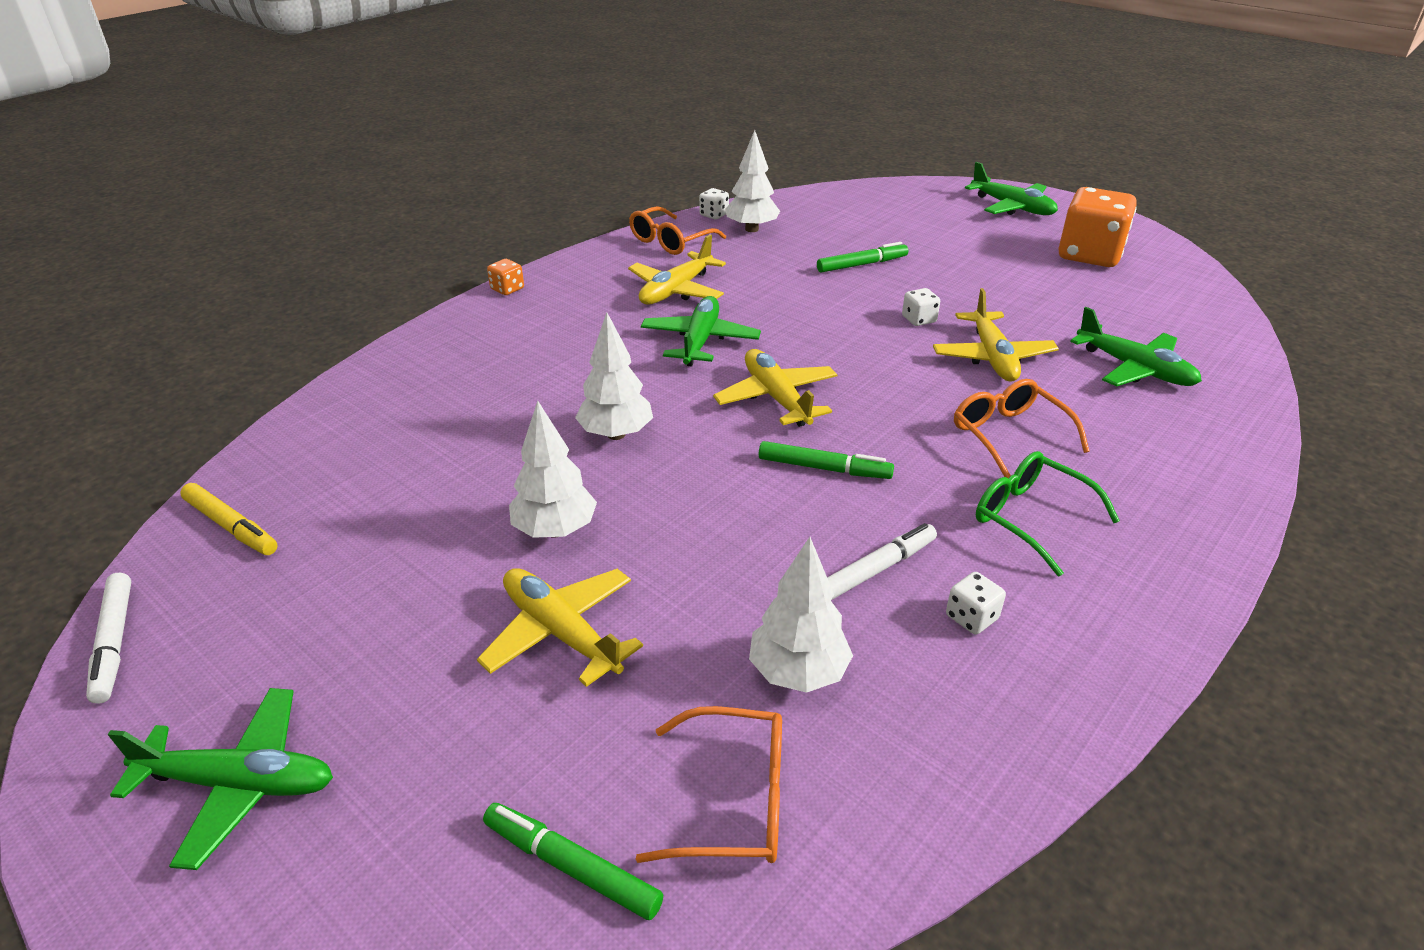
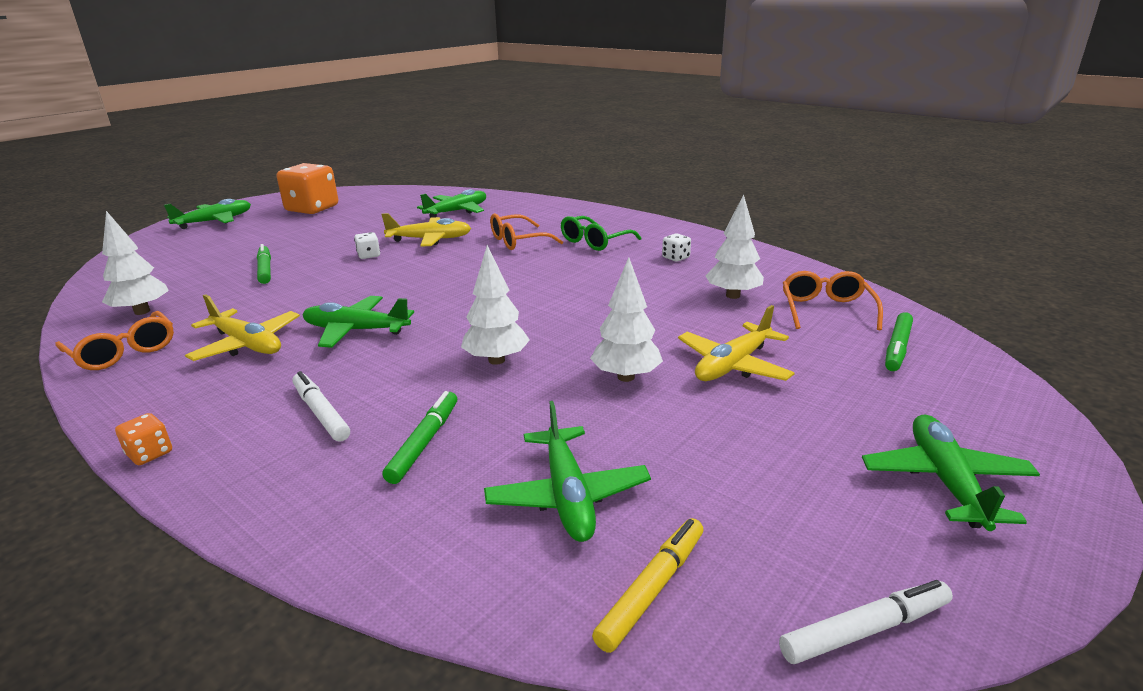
camera: 90 degrees left, 10 degrees down
(363, 484) = (567, 495): none -> green plane
(714, 215) = (81, 330): white dice -> none
(776, 398) = (459, 300): yellow plane -> none
(824, 468) = (548, 287): green marker -> green marker (424, 442)
(876, 570) = (645, 276): white marker -> white marker (321, 413)

